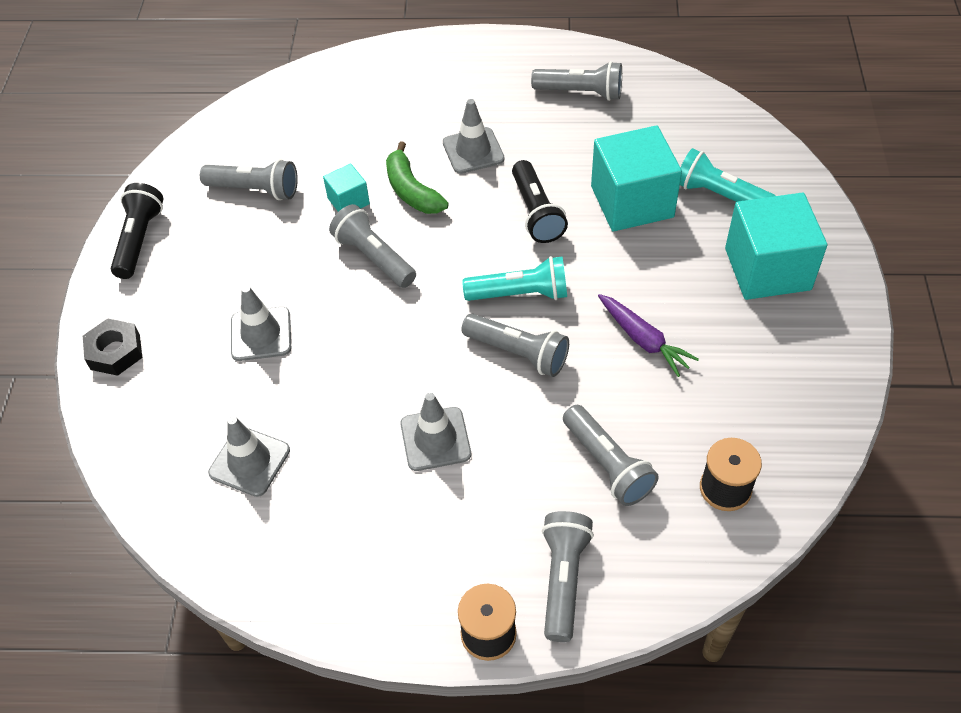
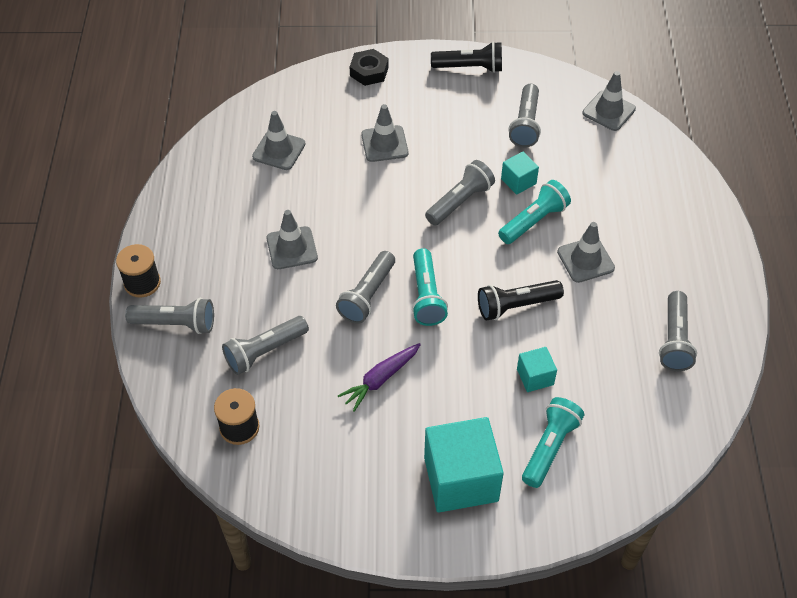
camera: 85 degrees right, 0 degrees up
(249, 115) = (608, 111): none -> grey traffic cone
(412, 191) = (533, 221): green banana -> turquoise flashlight
(632, 202) = (535, 377): turquoise cube -> turquoise cube, size x0.49

